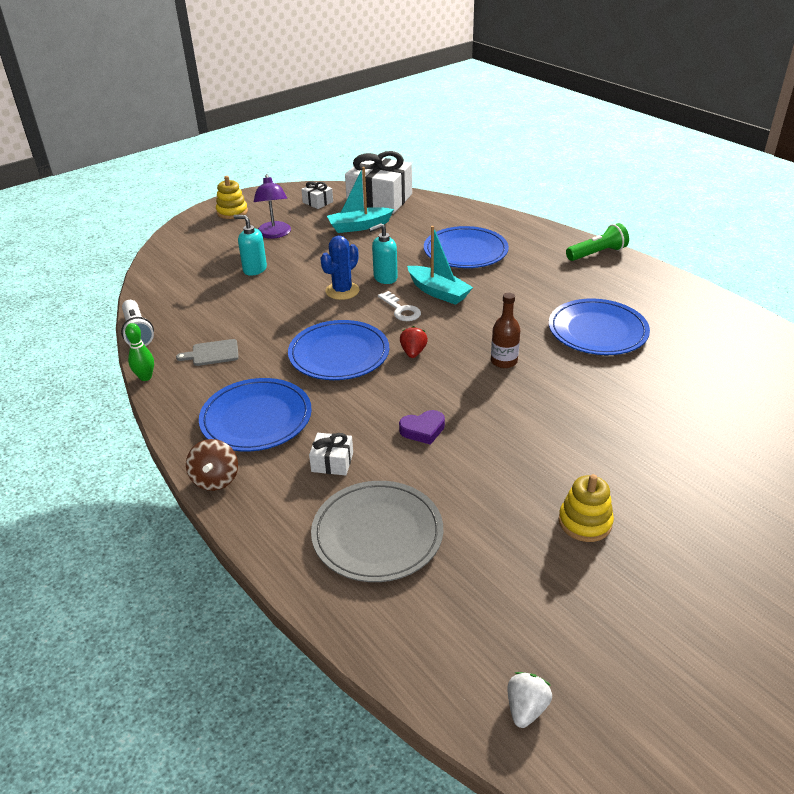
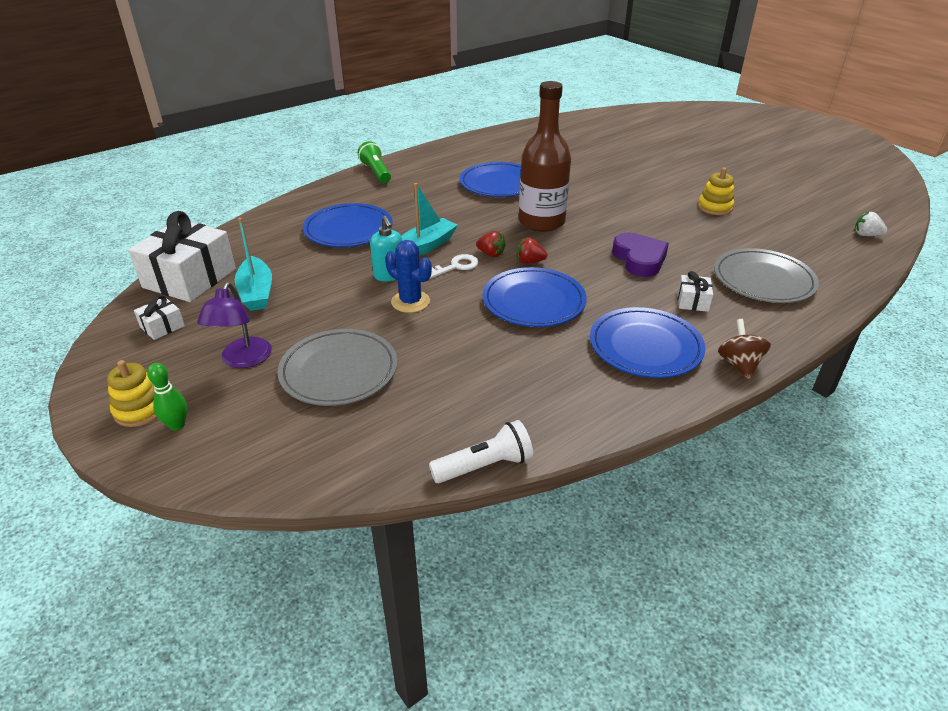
camera: 90 degrees left, 0 degrees up
(145, 377) = (587, 440): green bowling pin -> green bowling pin (177, 425)
(212, 353) = (533, 388): grey cutting board -> none
(215, 479) = (739, 364): brown spinning top -> brown spinning top turned 90 degrees counterclockwise
(254, 269) = (339, 371): turquoise soap dispenser -> grey plate
(274, 234) = (243, 360): purple lamp -> purple lamp turned 105 degrees clockwise
(423, 430) = (639, 259): purple heart -> purple heart, size x1.62
(427, 329) = (491, 254): none -> red strawberry
(504, 361) = (541, 222): brown bottle -> brown bottle, size x2.06

